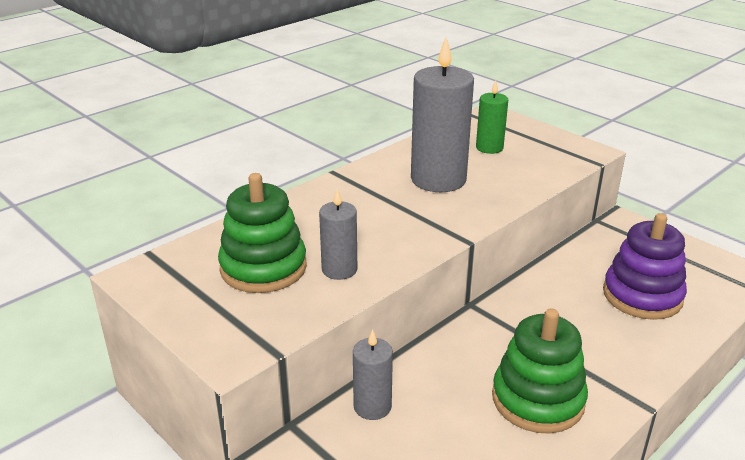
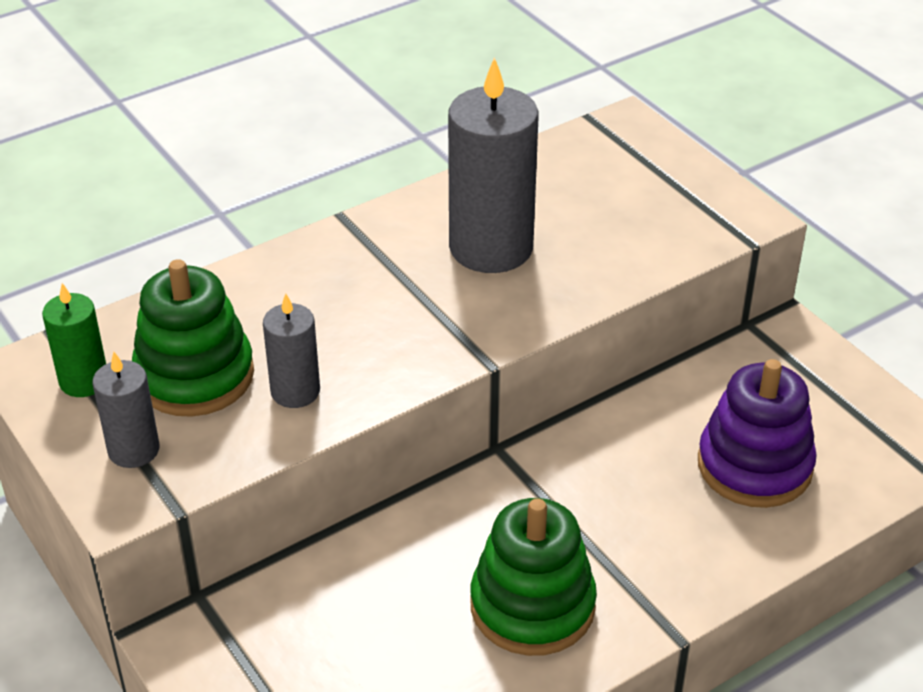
camera: 10 degrees right, 10 degrees up
(372, 406) = (310, 585): grey candle -> grey candle (133, 450)
(489, 148) = (593, 193): green candle -> green candle (84, 381)

